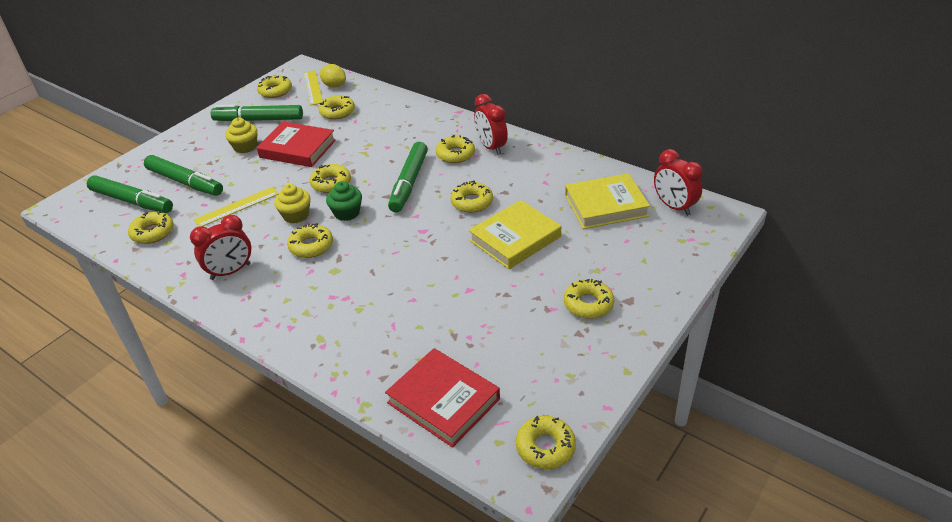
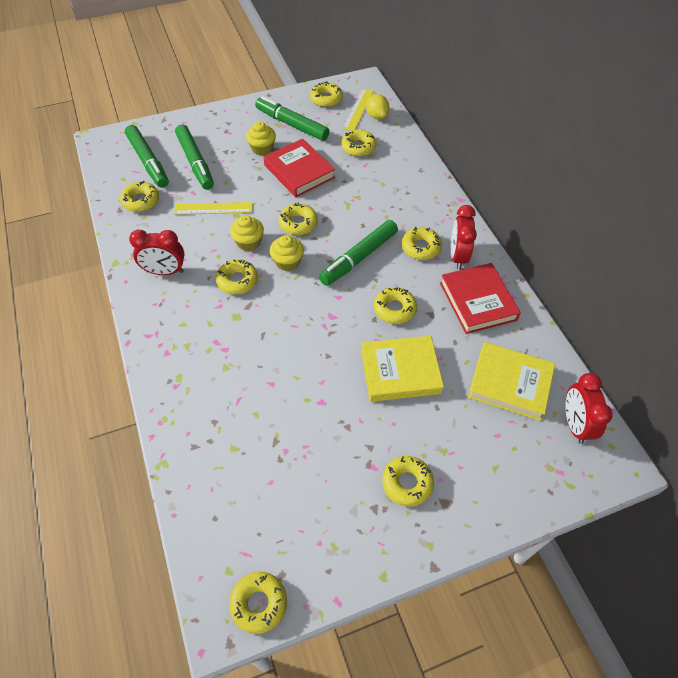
camera: 30 degrees right, 15 degrees up
(347, 213) = (287, 262): green cupcake -> yellow cupcake
(443, 401) = (219, 501): red book -> red book (477, 301)

